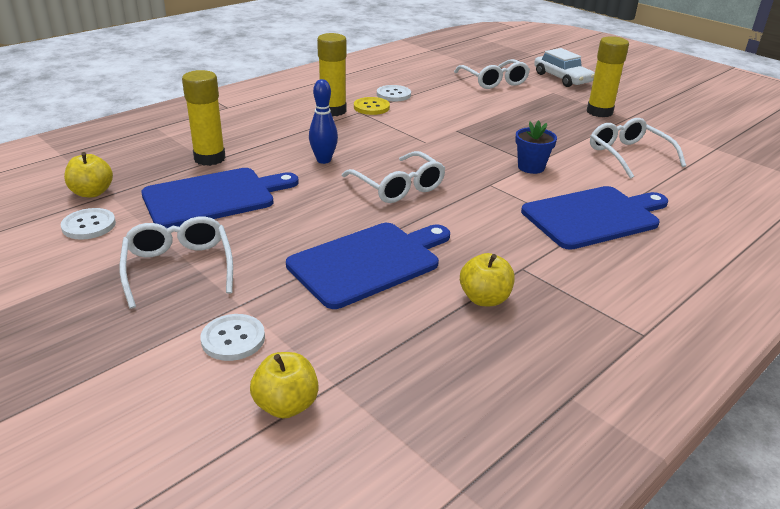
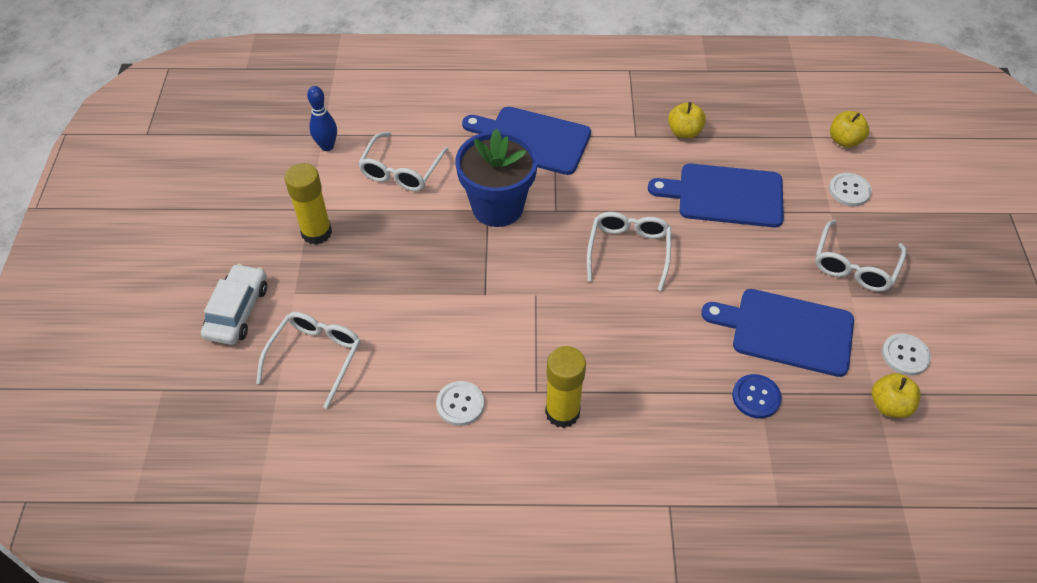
camera: 135 degrees left, 20 degrees up
(209, 158) = (756, 397): yellow glue stick -> blue button
(323, 160) = (654, 326): blue bowling pin -> blue bowling pin (327, 146)
(371, 107) = (515, 392): yellow button -> none
(531, 167) = (497, 207): blue flower pot -> blue flower pot, size x1.99

